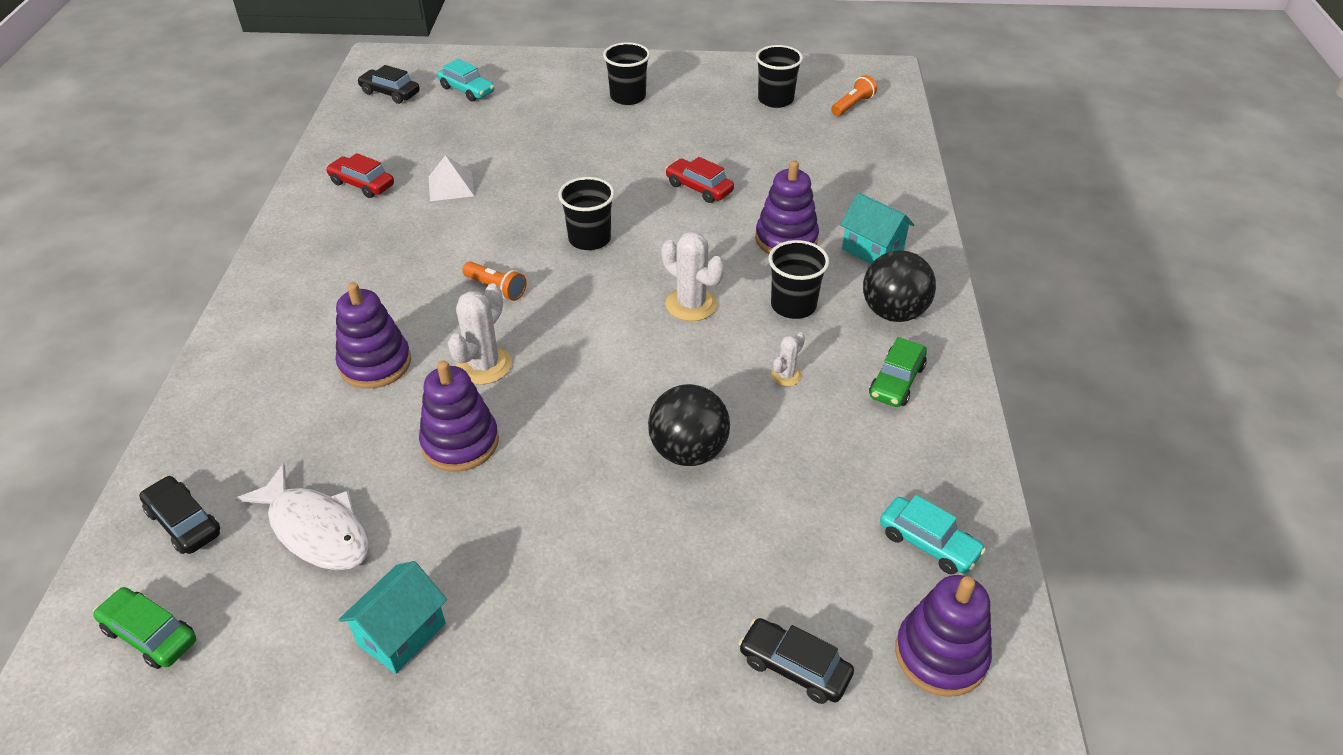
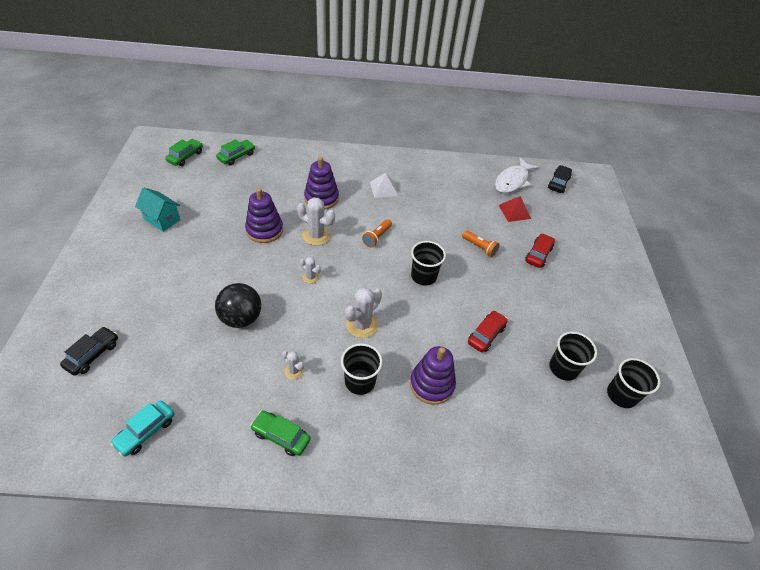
camera: 85 degrees right, 5 degrees up
(184, 522) = (236, 156): black car -> green car
(316, 529) = (223, 191): white fish -> white fish (512, 181)
(362, 184) = (464, 181): red car -> red car (538, 254)
(451, 141) = (514, 211): none -> red pyramid
(451, 186) = (468, 214): white pyramid -> white pyramid (384, 189)
(467, 90) = (573, 215): turquoise car -> none
(590, 367) = (310, 277): none -> white cactus
(628, 97) = (592, 297): black cup -> black cup (563, 368)
(852, 105) = (633, 458): orange flashlight -> orange flashlight (479, 247)
(872, 250) = (422, 442): turquoise house -> none
(893, 312) = (351, 446): black ball -> none
(940, 655) = (73, 423): purple stacking toy -> none

